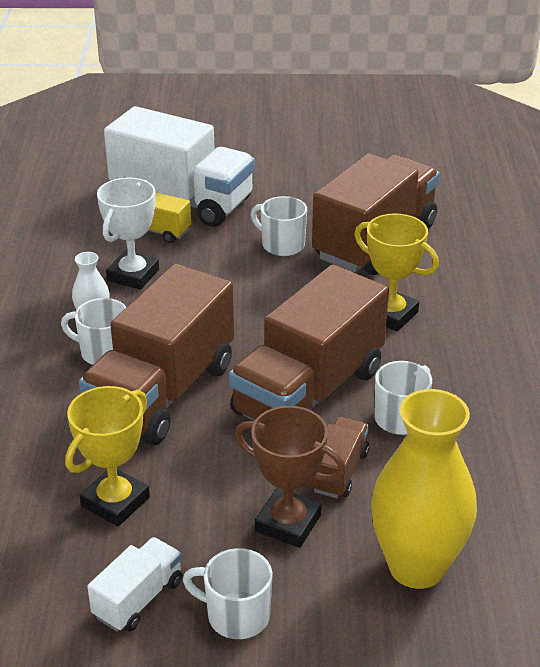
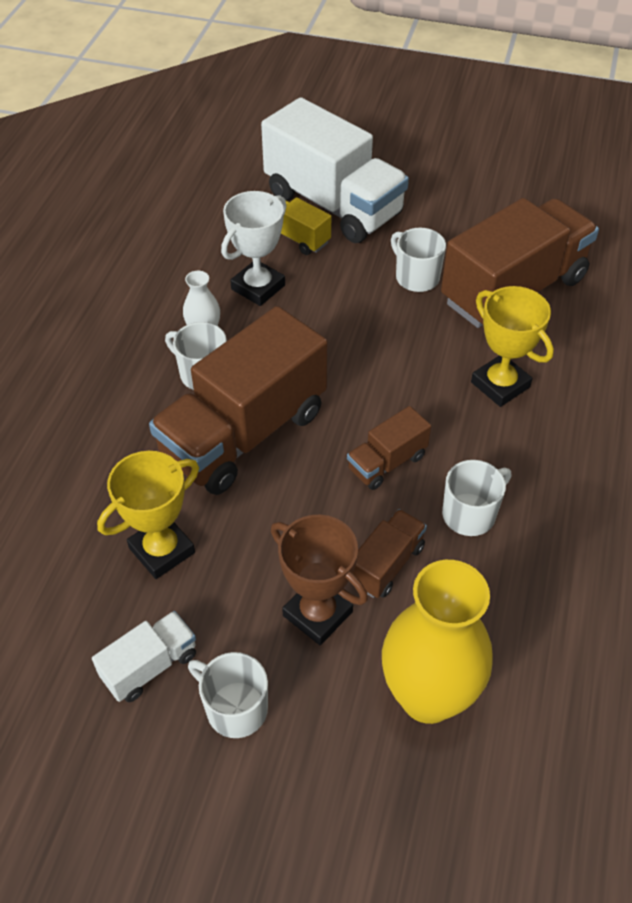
camera: 15 degrees right, 15 degrees up
(308, 392) = (387, 462): brown truck -> brown truck, size x0.46

